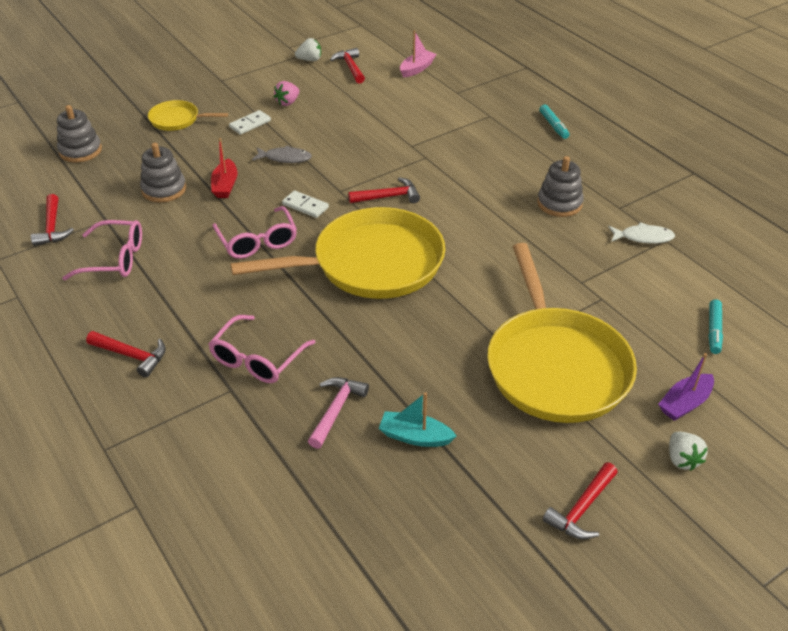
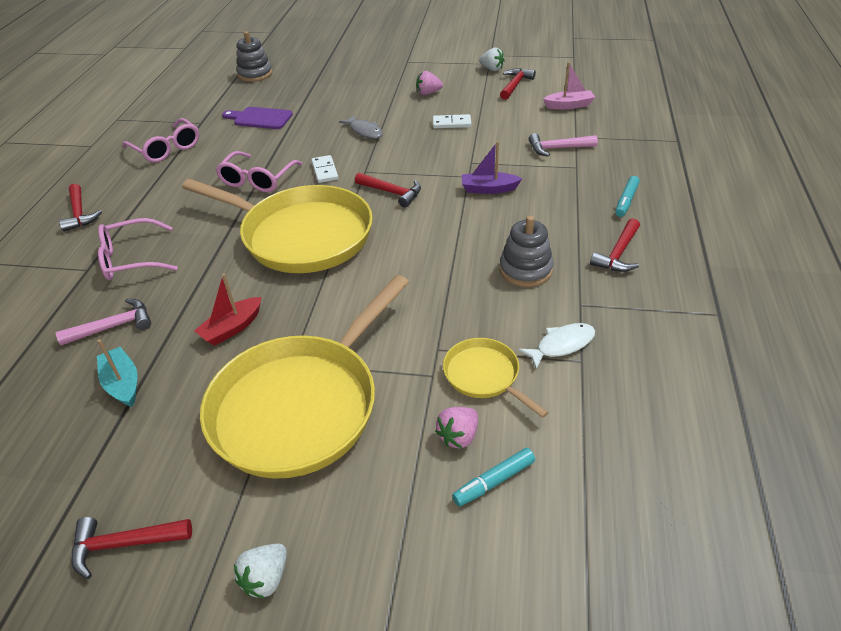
camera: 45 degrees right, 0 degrees up
(52, 227) = (169, 114): red hammer -> red hammer (618, 254)
(164, 189) = (260, 118): grey stacking toy -> purple cutting board
(177, 120) = (338, 77): yellow pan -> yellow pan (484, 376)
(225, 185) = (298, 132): red boat -> red boat (232, 328)
(250, 124) = (379, 98): white domino -> white domino (451, 123)
(457, 107) = (557, 148): none -> pink hammer
(643, 237) = (561, 345): white fish -> white fish turned 75 degrees counterclockwise
(665, 321) = (458, 436): none -> pink strawberry
(685, 403) = (353, 528): purple boat -> purple boat (488, 189)

